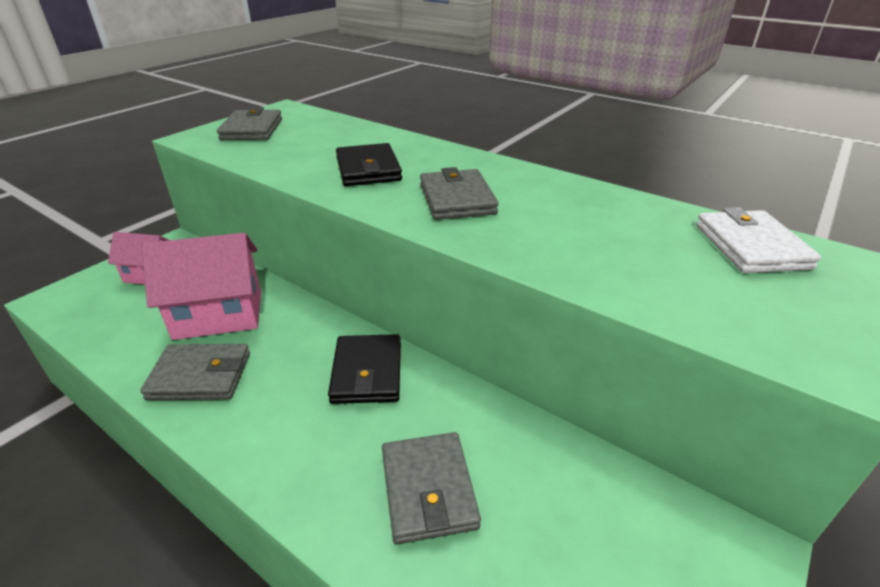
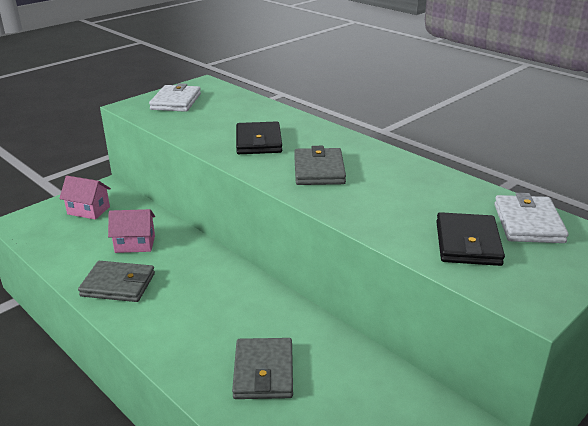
camera: 10 degrees right, 5 degrees down
(219, 314) = (135, 244): pink house -> pink house, size x0.59
(252, 129) = (176, 101): grey wallet -> white wallet
(367, 372) = (237, 295): black wallet -> black wallet (467, 243)

